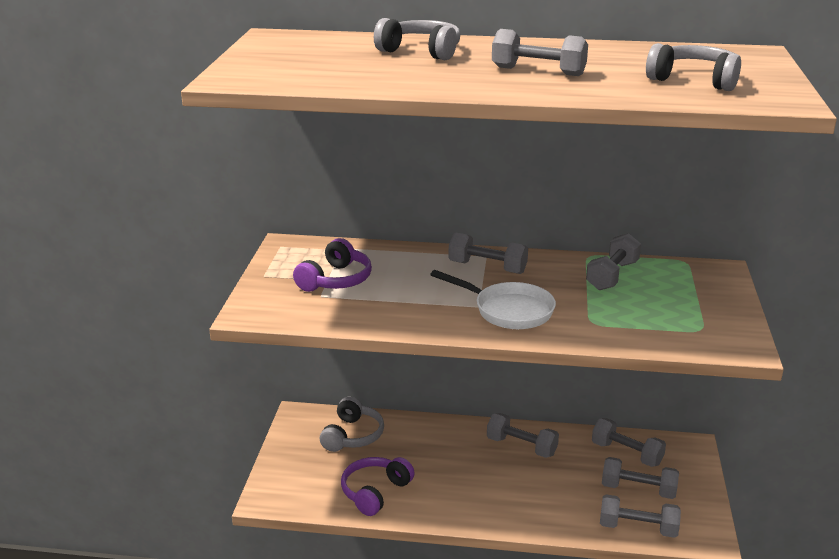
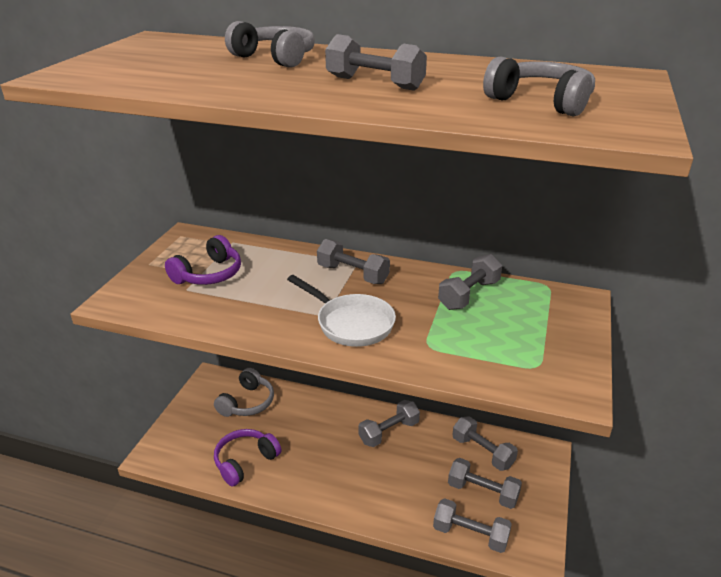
camera: 10 degrees right, 5 degrees up
(521, 446) = (389, 432): grey dumbbell -> grey dumbbell turned 75 degrees counterclockwise

